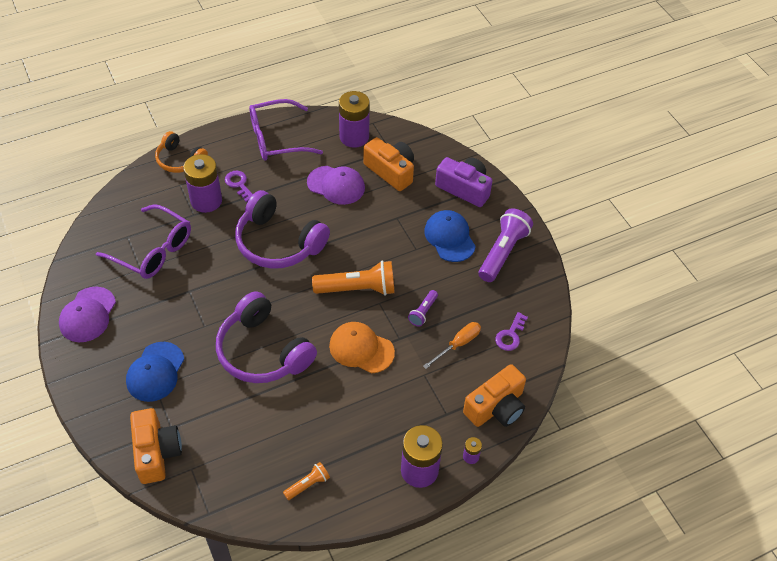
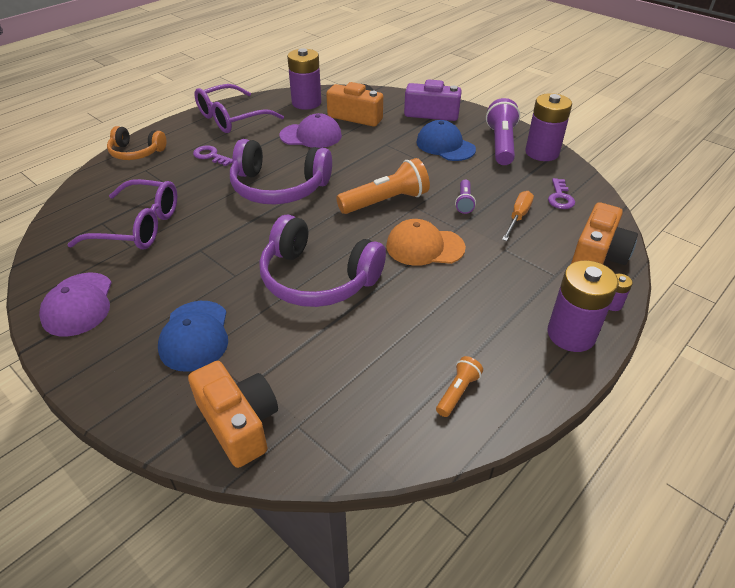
camera: 20 degrees left, 10 degrees down
(206, 201) = (181, 175): purple battery -> purple battery (542, 153)

